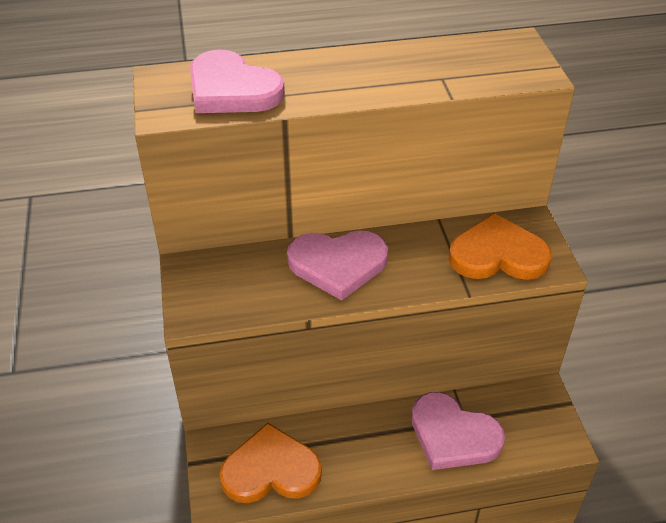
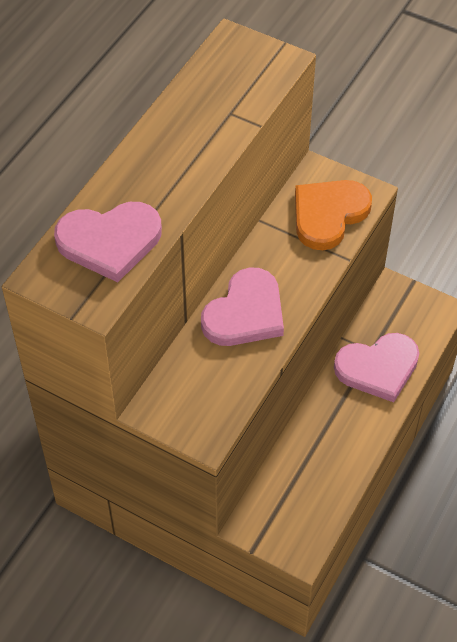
camera: 50 degrees left, 10 degrees up
(271, 470) = (306, 501): orange heart -> none

